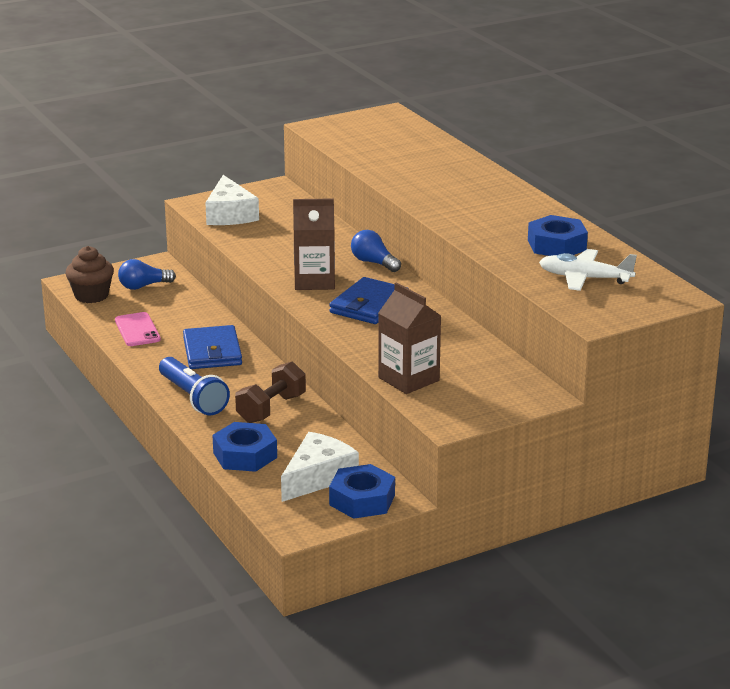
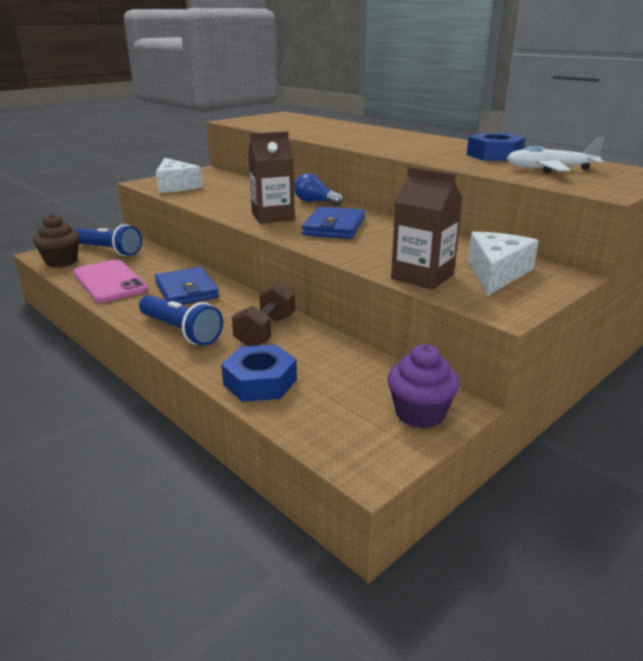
camera: 15 degrees left, 0 degrees up
(137, 330) = (109, 281): pink phone -> pink phone, size x1.56
(143, 286) = (109, 251): blue light bulb -> blue flashlight
(318, 477) = (353, 394): white cheese -> white cheese (496, 273)
(362, 500) = (420, 414): blue nut -> purple cupcake

